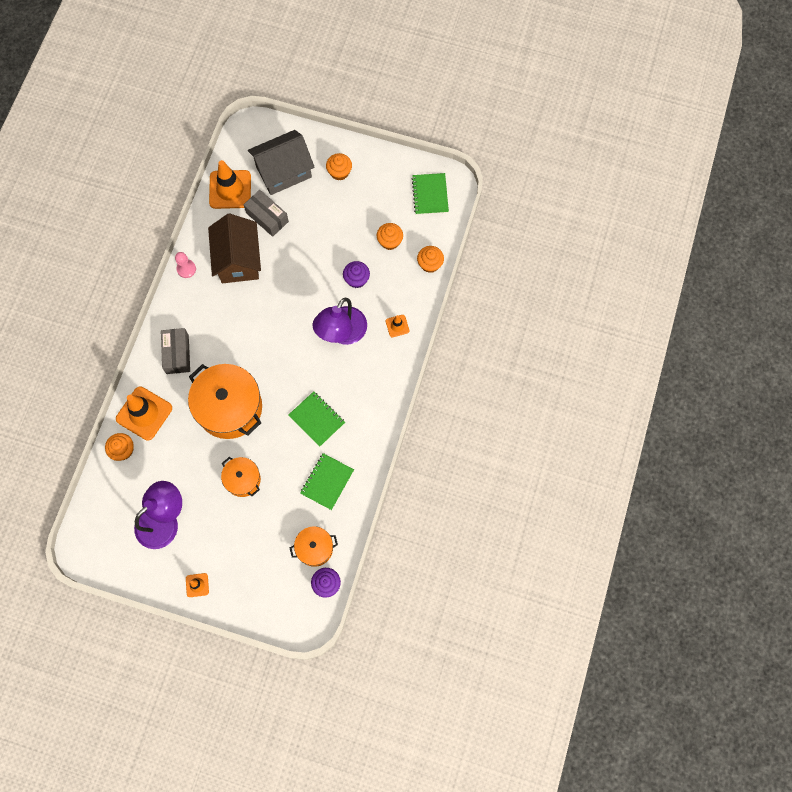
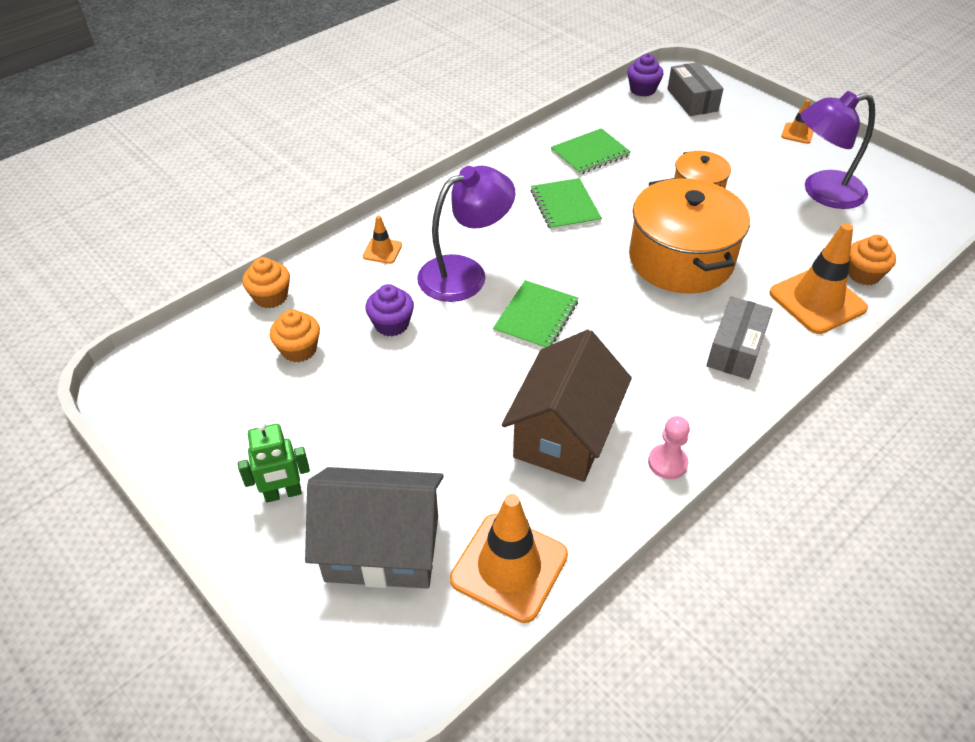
camera: 150 degrees left, 25 degrees down
(267, 217) = (469, 480): grey box -> grey box (692, 100)
(315, 548) = (639, 114): orange pot -> none
(339, 172) = (283, 493): orange cupcake -> green robot
(430, 194) = (175, 384): green notebook -> green notebook (536, 317)

